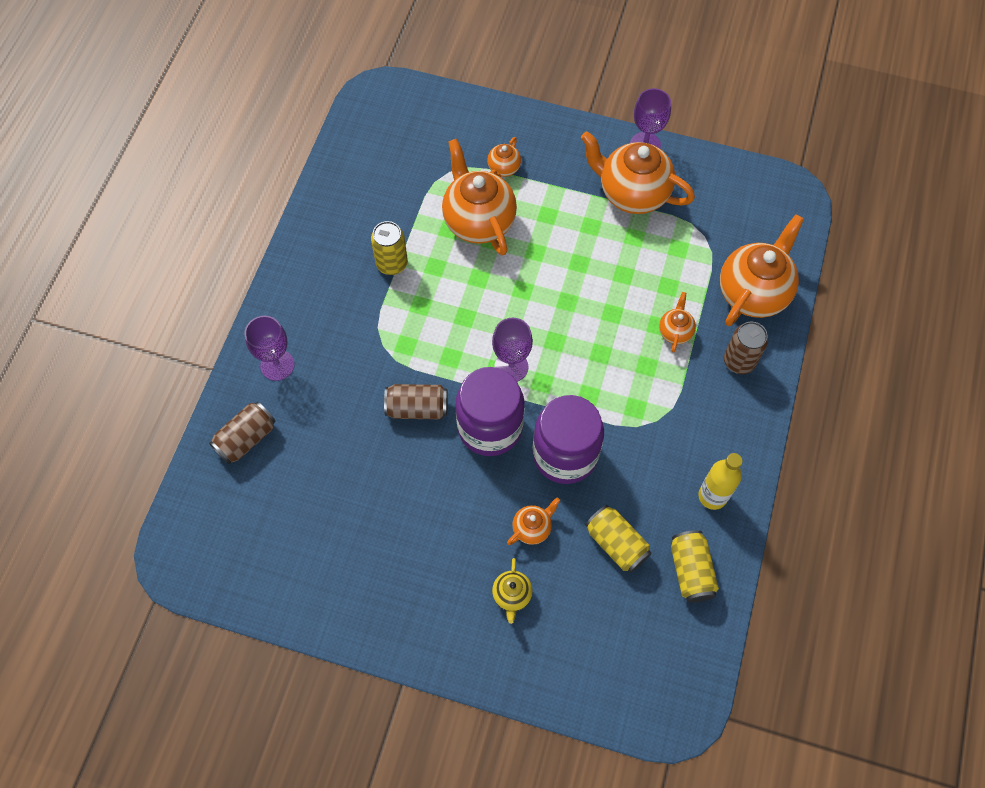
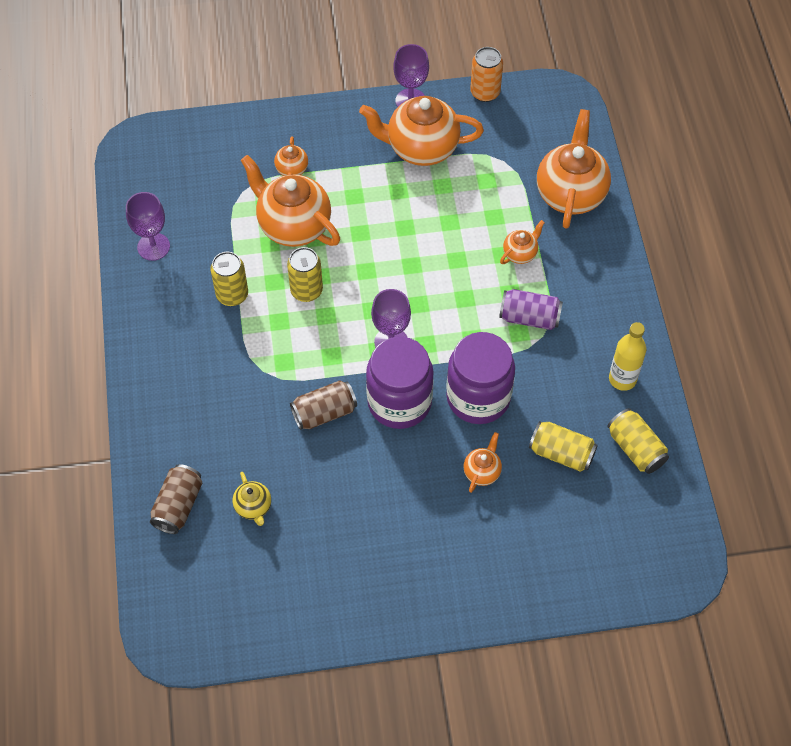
camera: 25 degrees left, 5 degrees down
(277, 365) = (172, 428): purple goblet -> purple goblet (153, 246)
(459, 287) = (306, 291): none -> yellow can
(512, 595) = (494, 536): yellow teapot -> yellow teapot (253, 507)
(652, 397) = (529, 317): none -> purple can
(675, 331) = (520, 253): orange teapot -> orange teapot turned 60 degrees clockwise
(719, 163) = (485, 92): none -> orange can
(739, 361) = (588, 257): brown can -> none

